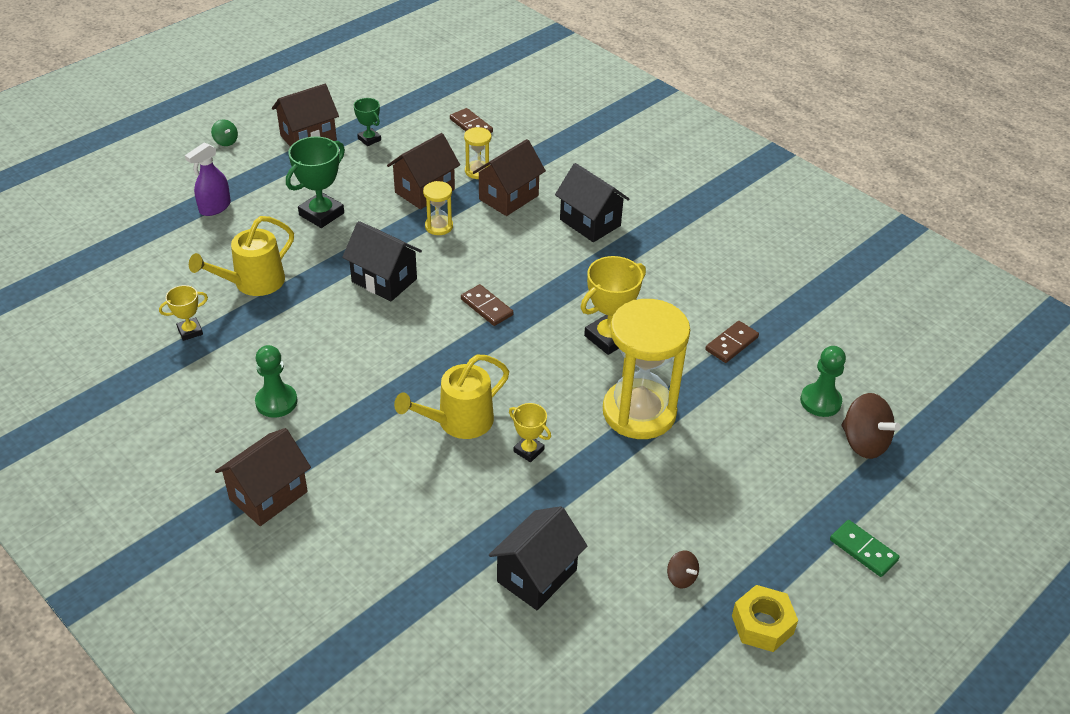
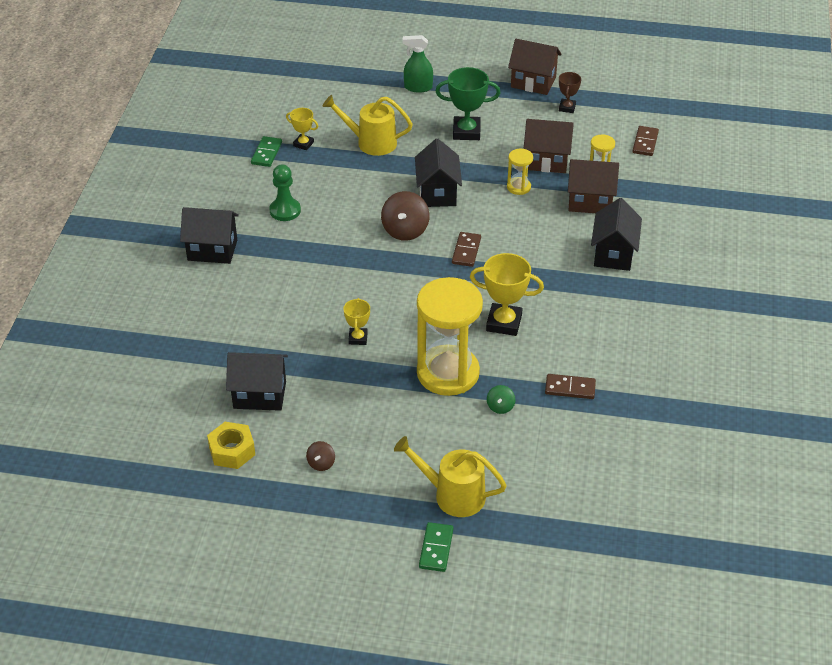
camera: 55 degrees right, 0 degrees up
(167, 367) = (266, 153): none -> green domino
(215, 207) = (418, 87): purple spray bottle -> green spray bottle
(226, 141) = (484, 53): green spinning top -> green spinning top (500, 407)
(268, 495) = (212, 250): brown house -> black house
(369, 139) = (567, 108): green trophy -> brown trophy
(459, 421) = (350, 294): yellow watering can -> yellow watering can (453, 495)
(762, 624) = (319, 522): yellow nut -> yellow nut (232, 451)
(820, 401) = (562, 463): green pawn -> none
(863, 442) = (545, 506): brown spinning top -> brown spinning top (405, 230)

